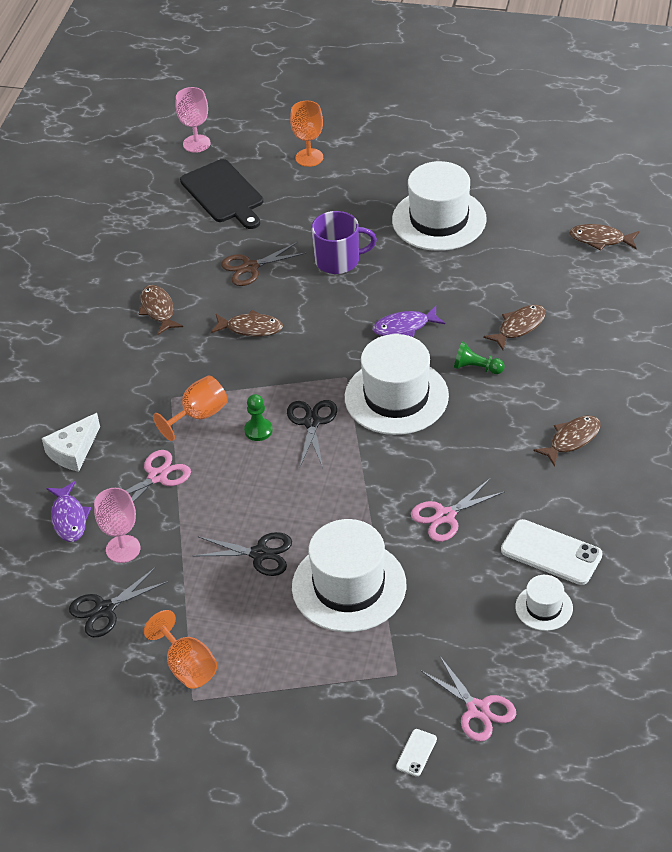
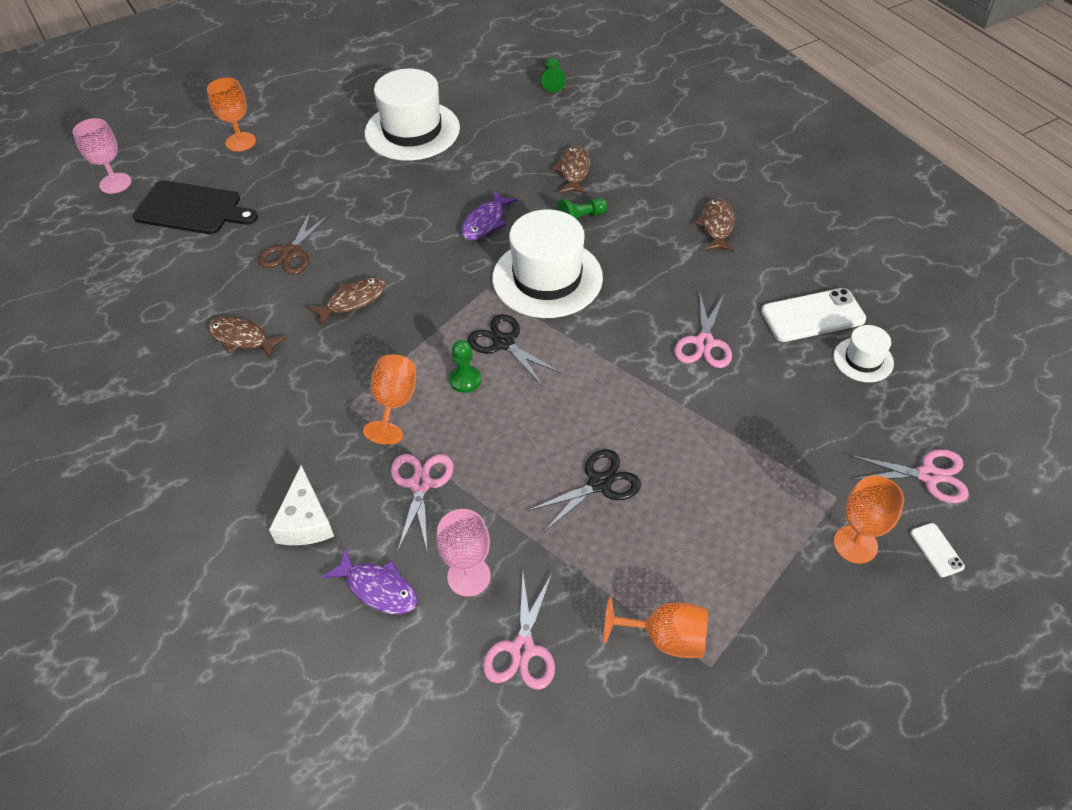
camera: 45 degrees left, 5 degrees up
(105, 609) = (522, 649): black scissors -> pink scissors
(339, 260) = (365, 204): purple mug -> none
(349, 586) = (706, 454): white hat -> none
(369, 708) = (855, 544): none -> orange goblet
(600, 239) = (552, 81): brown fish -> green pawn

